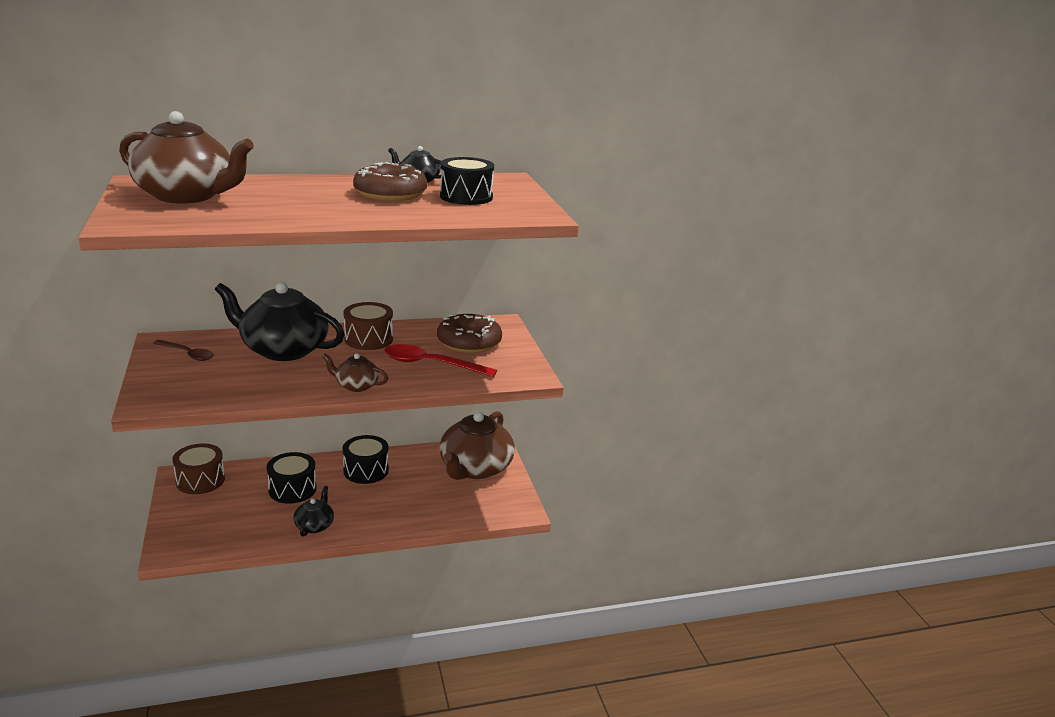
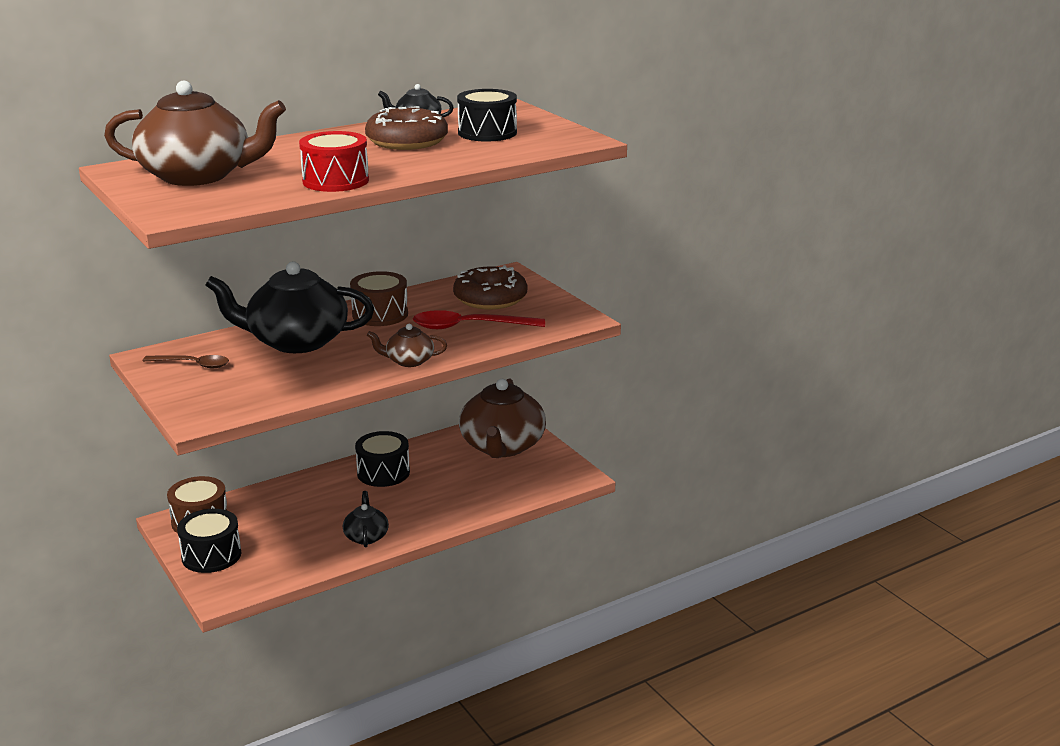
camera: 15 degrees left, 0 degrees up
(288, 217) = (335, 181): none -> red drum
(292, 489) = (314, 507): black drum -> black drum (211, 555)

